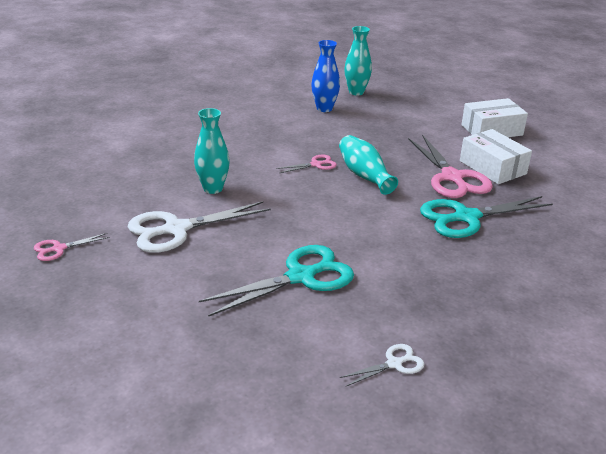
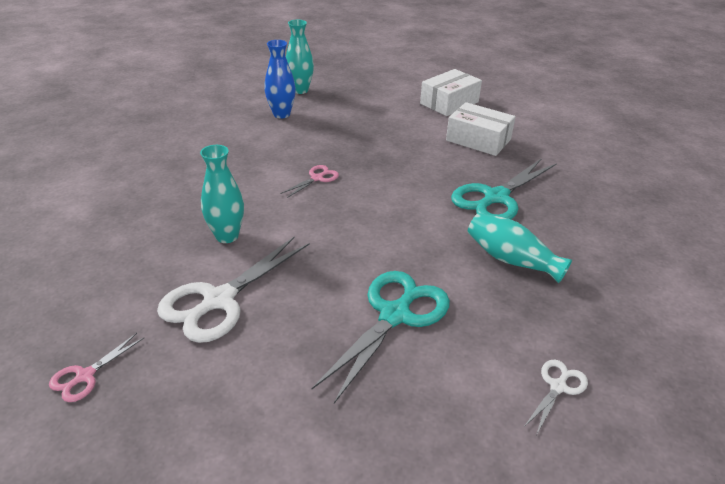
camera: 25 degrees left, 5 degrees up
(364, 175) = (373, 178): turquoise vase -> turquoise vase (511, 260)
(452, 177) = (452, 159): pink scissors -> none

